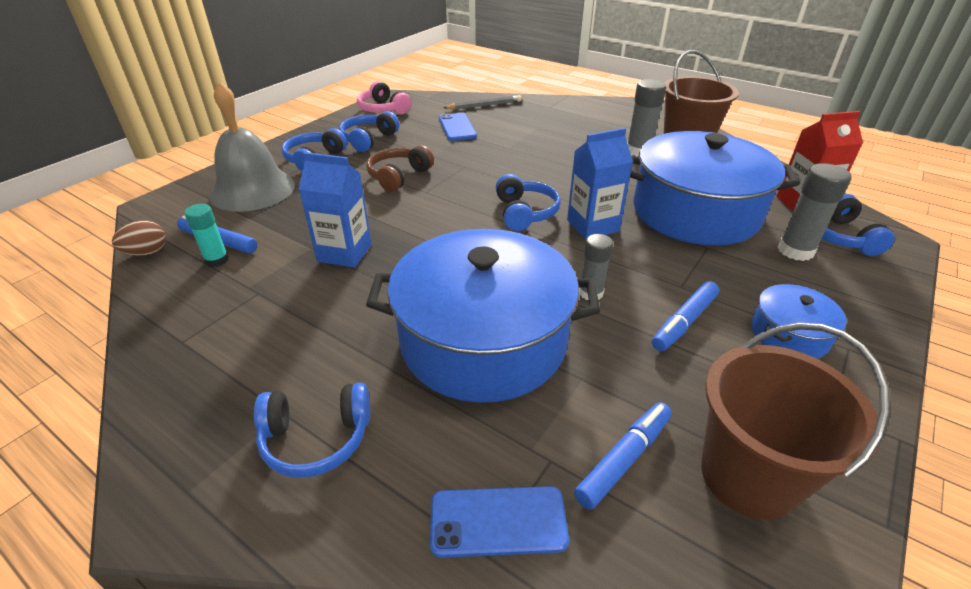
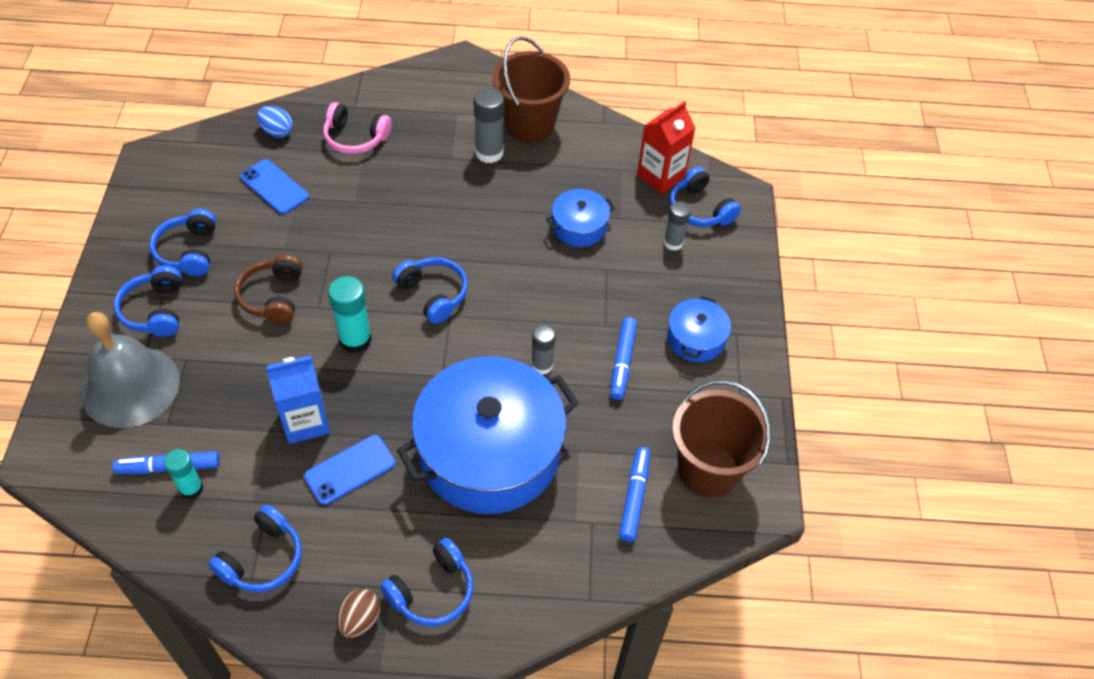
camera: 35 degrees left, 15 degrees up
(147, 253) = (109, 515): brown egg -> brown egg (360, 620)
(206, 331) = (262, 559): none -> blue headphones
(383, 109) = (158, 187): pink headphones -> pink headphones (355, 138)
(435, 218) = (355, 340): none -> turquoise glue stick
(484, 105) = (277, 132): grey pencil -> blue egg
(498, 521) = (584, 578): blue phone -> blue phone (350, 470)
(592, 226) = (502, 285): blue carton -> none
(695, 212) = (579, 227): blue pot -> blue pot, size x0.45
(795, 251) = (673, 243): grey glue stick -> grey glue stick, size x0.66

